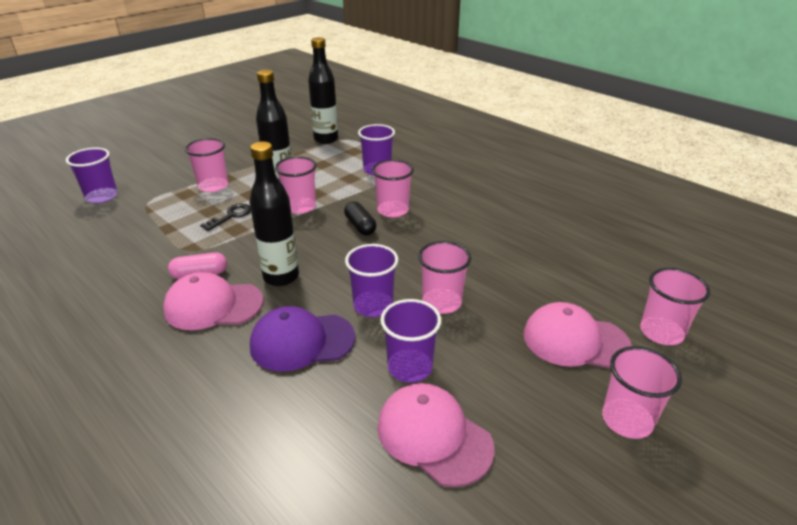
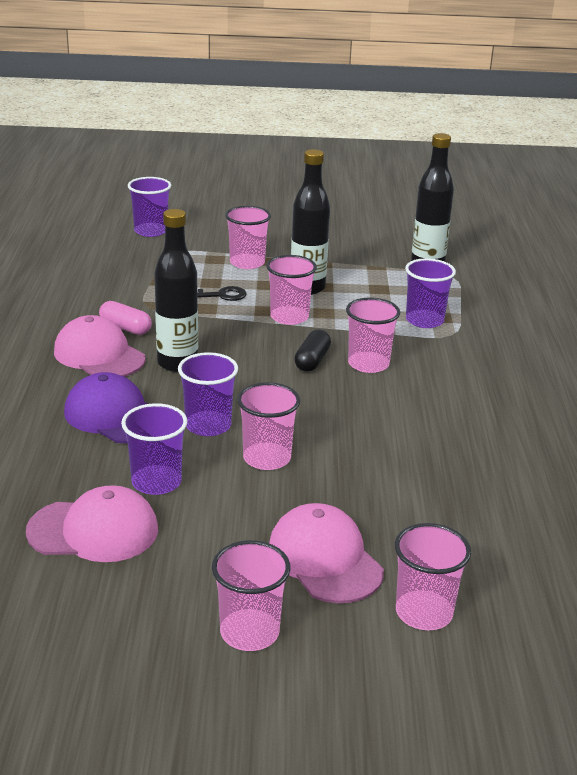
camera: 45 degrees right, 5 degrees down
(433, 436) = (93, 530): pink cap -> pink cap turned 90 degrees clockwise

